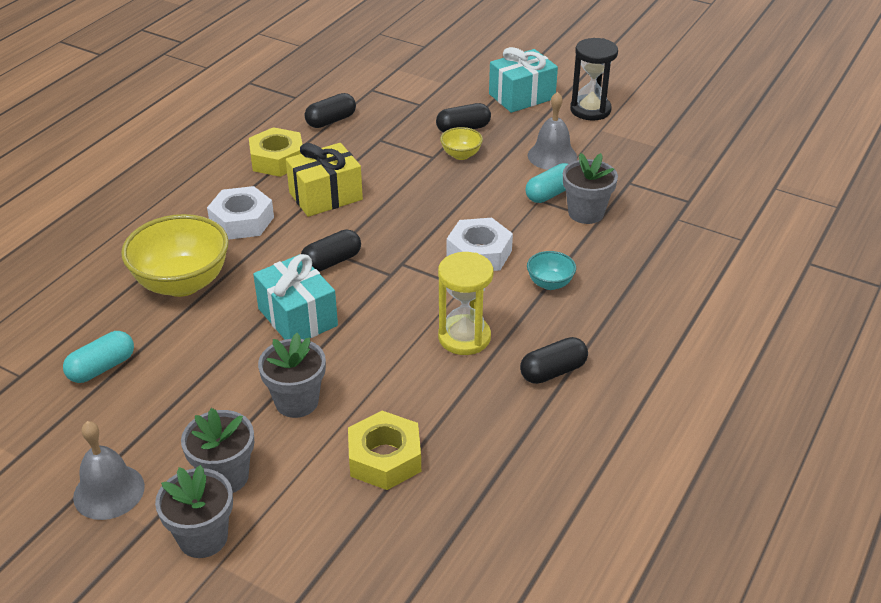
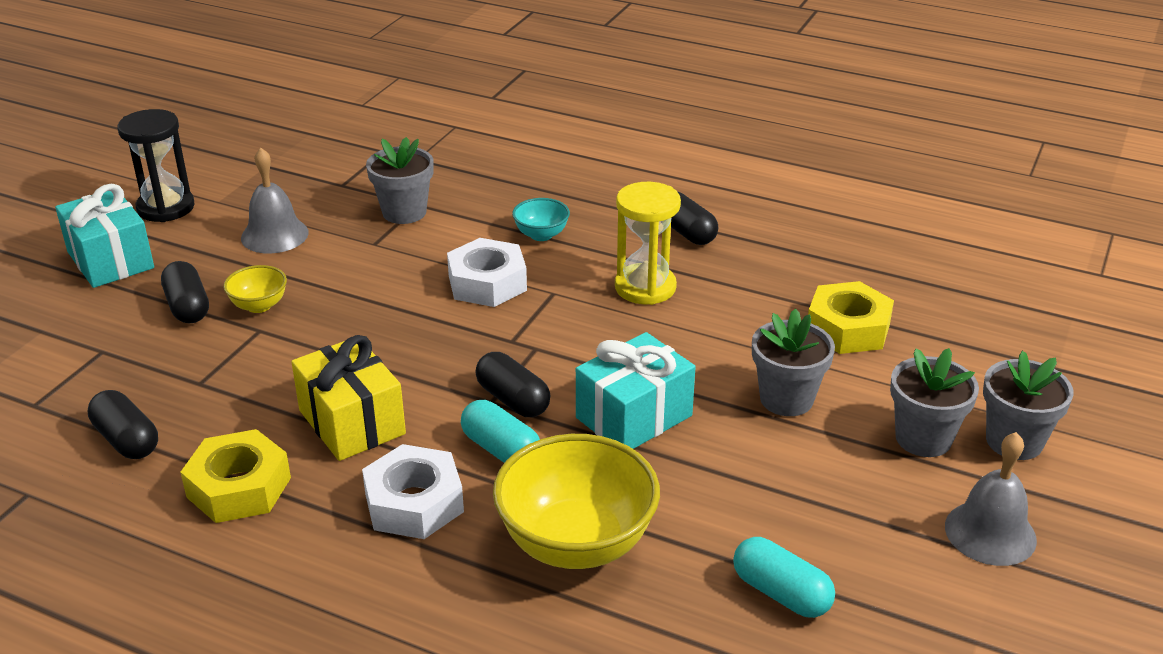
camera: 95 degrees left, 5 degrees down
(550, 194) = (362, 235): turquoise capsule -> turquoise capsule (501, 449)

